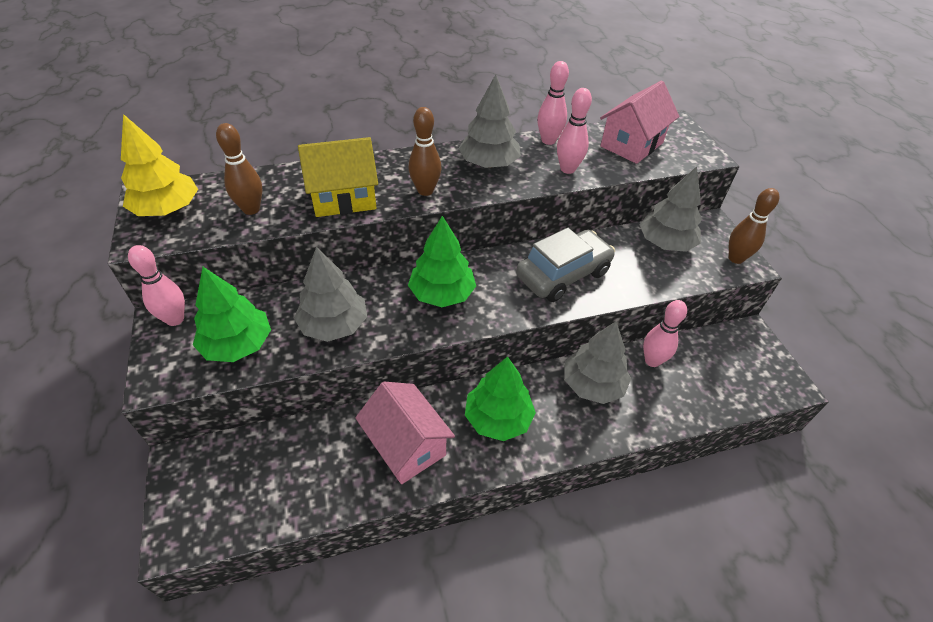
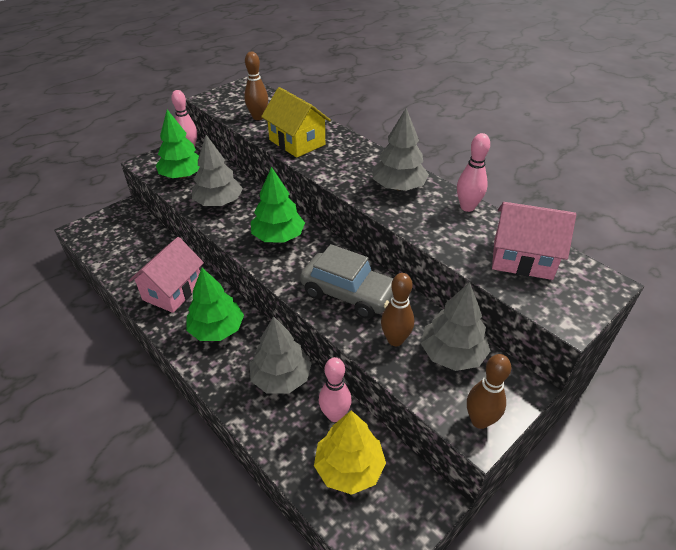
camera: 65 degrees right, 5 degrees down
(167, 209) = (237, 95): yellow tree -> yellow tree (349, 467)
(425, 191) = (335, 170): brown bowling pin -> brown bowling pin (395, 340)
(567, 169) = (436, 229): pink bowling pin -> none

